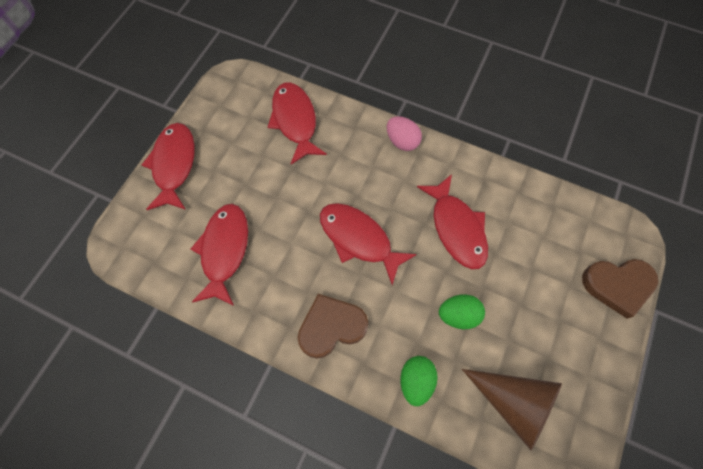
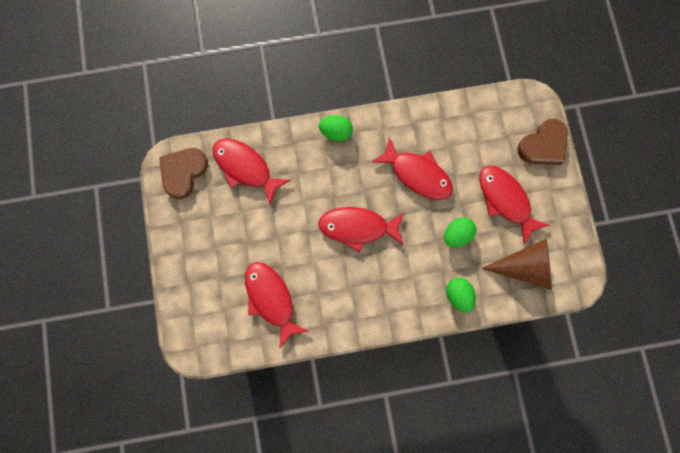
camera: 35 degrees left, 10 degrees up
(174, 165) = (182, 263): red fish -> red fish (505, 200)
(331, 327) = (382, 299): brown heart -> brown heart (183, 172)
(402, 141) = (336, 132): pink egg -> green egg

